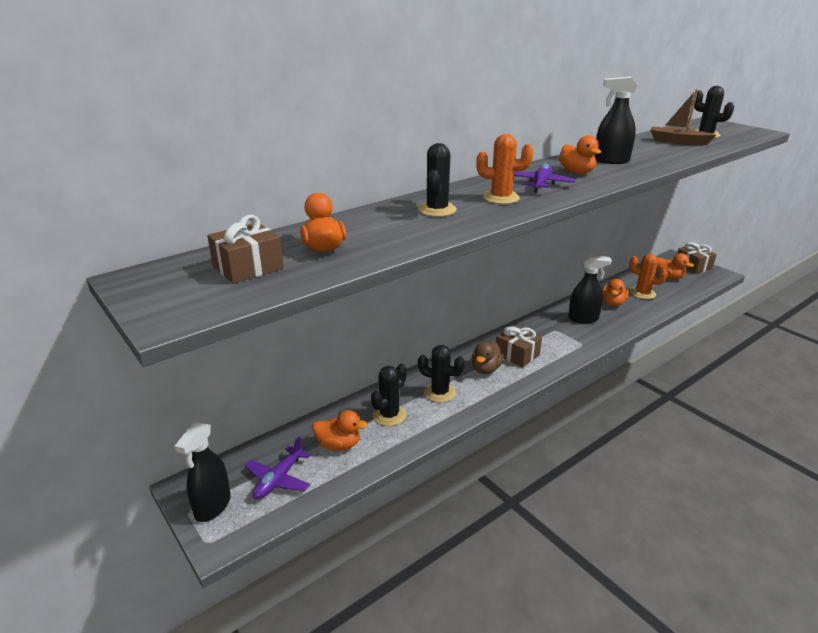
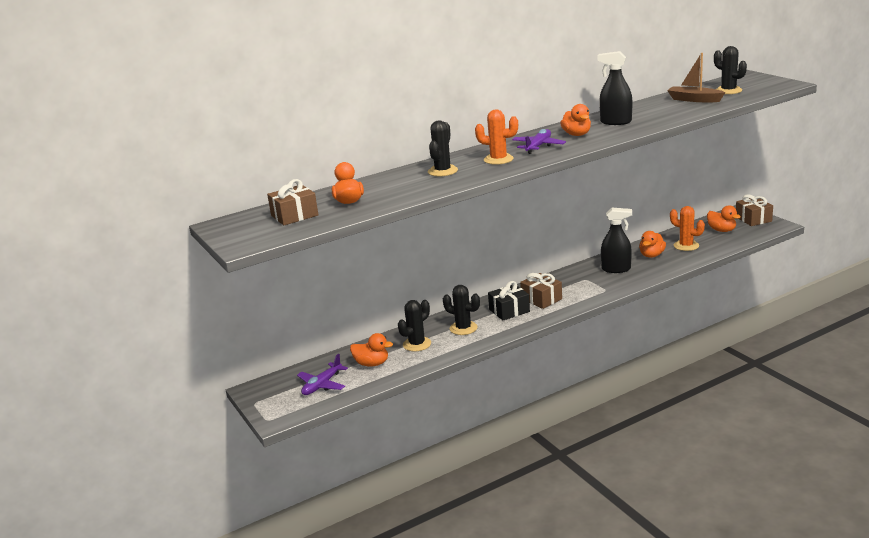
camera: 10 degrees right, 5 degrees down
(212, 506) = (272, 400): black spray bottle -> none
(485, 369) = (509, 310): brown duck -> black gift

